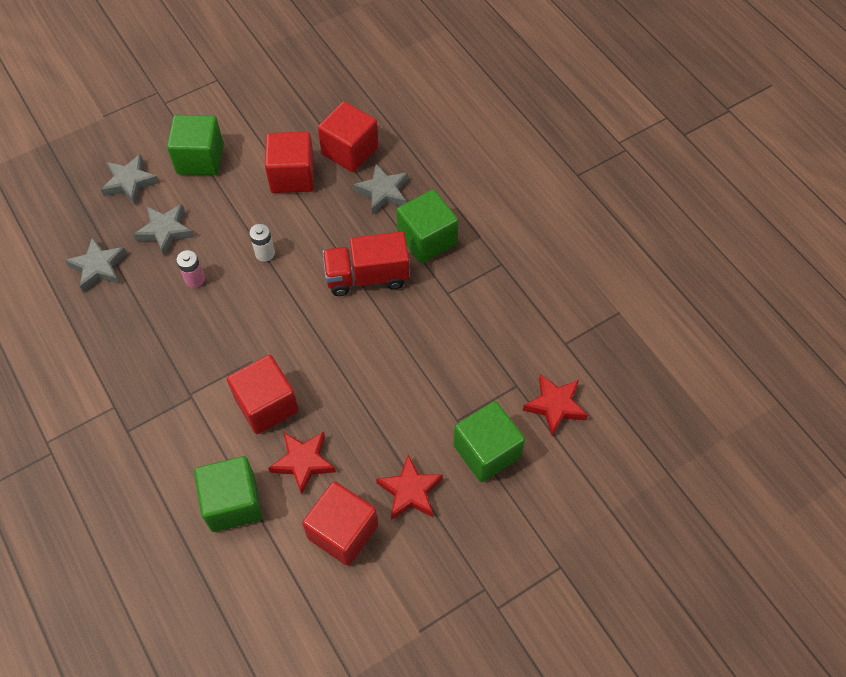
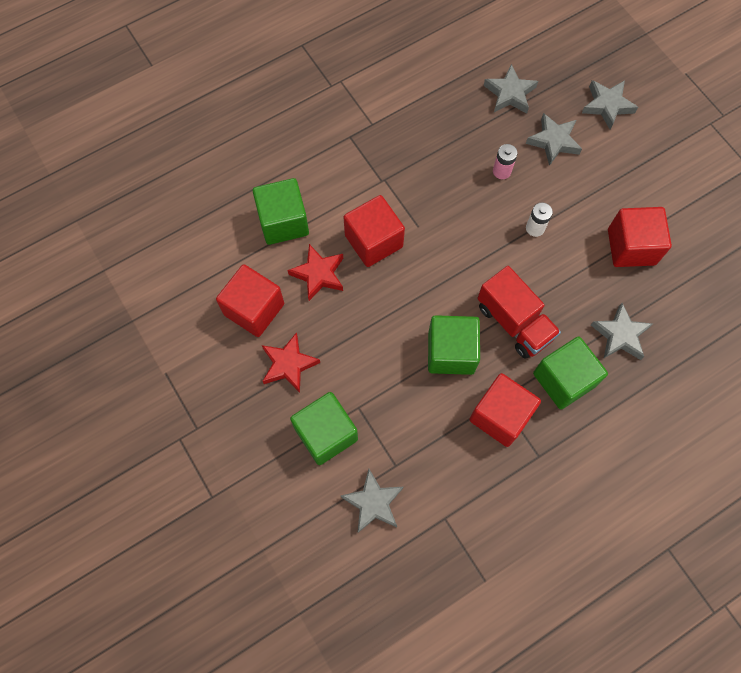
camera: 90 degrees right, 10 degrees up
(200, 159) = (643, 162): green cube -> green cube (451, 352)
(350, 151) = (671, 300): red cube -> red cube (500, 416)
(367, 276) = (514, 322): red truck -> red truck turned 150 degrees clockwise
(555, 406) = (373, 503): red star -> grey star

